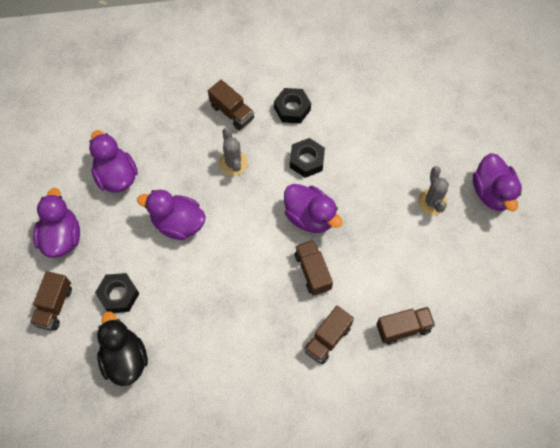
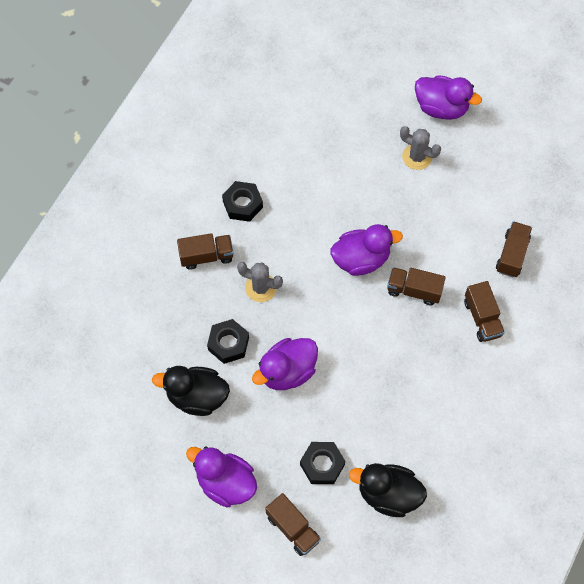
camera: 55 degrees left, 0 degrees up
(116, 176) = (197, 397): purple duck -> black duck
(307, 161) = (304, 226): black nut -> black nut (228, 344)

